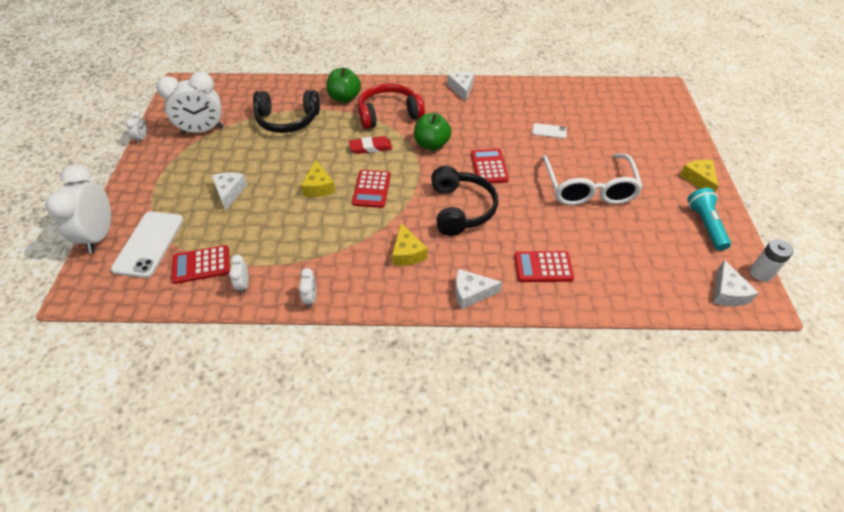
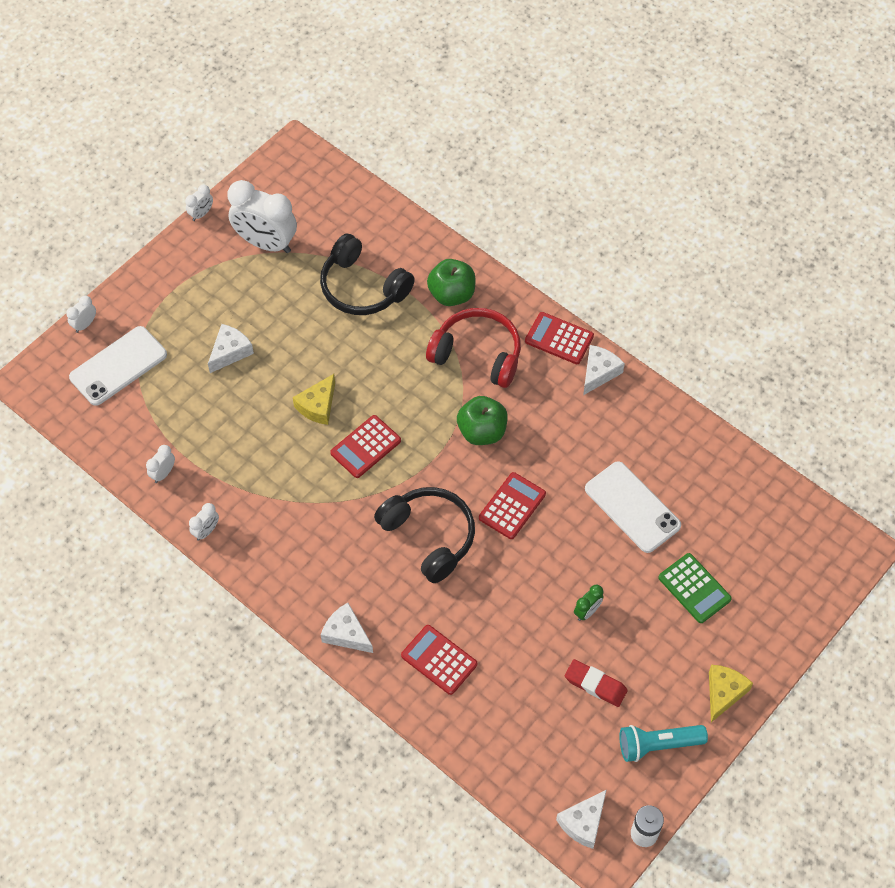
camera: 40 degrees right, 10 degrees up
(99, 235) = (85, 324): white clock -> white clock, size x0.44
(201, 265) = (145, 424): red calculator -> red calculator (559, 338)
(370, 148) = (414, 390): red eraser -> red eraser (595, 685)
(407, 253) = (330, 548): yellow cheese -> none
(461, 209) = (429, 536): black headphones -> black headphones turned 75 degrees counterclockwise
(549, 131) = (632, 507): white phone -> white phone, size x2.01
(588, 188) = (587, 611): white glasses -> green clock
(623, 145) = (694, 588): none -> green calculator
(705, 225) = (657, 745): turquoise flashlight -> turquoise flashlight turned 135 degrees counterclockwise

